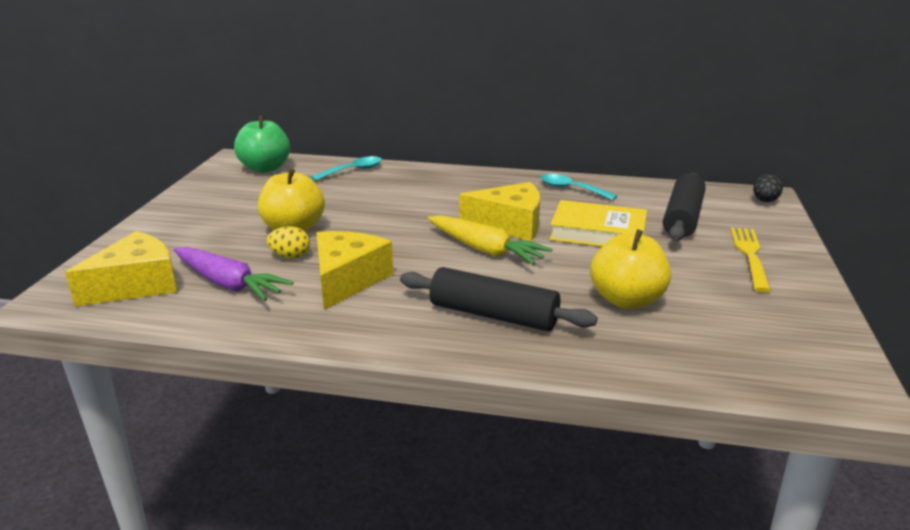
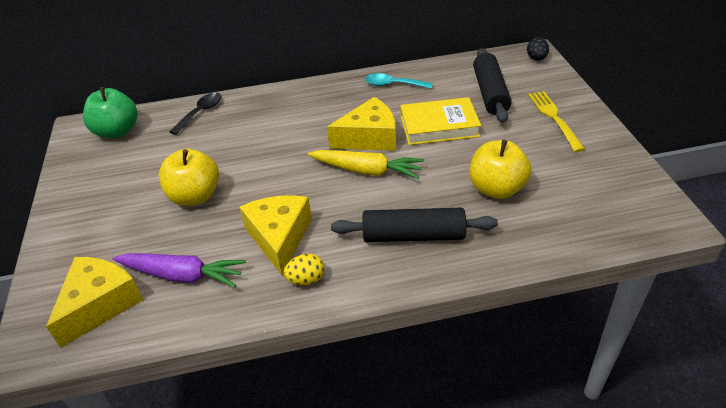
camera: 20 degrees left, 15 degrees up
(290, 256) = (214, 228): yellow egg -> yellow egg (306, 279)
(353, 171) = (200, 113): turquoise spoon -> black spoon

